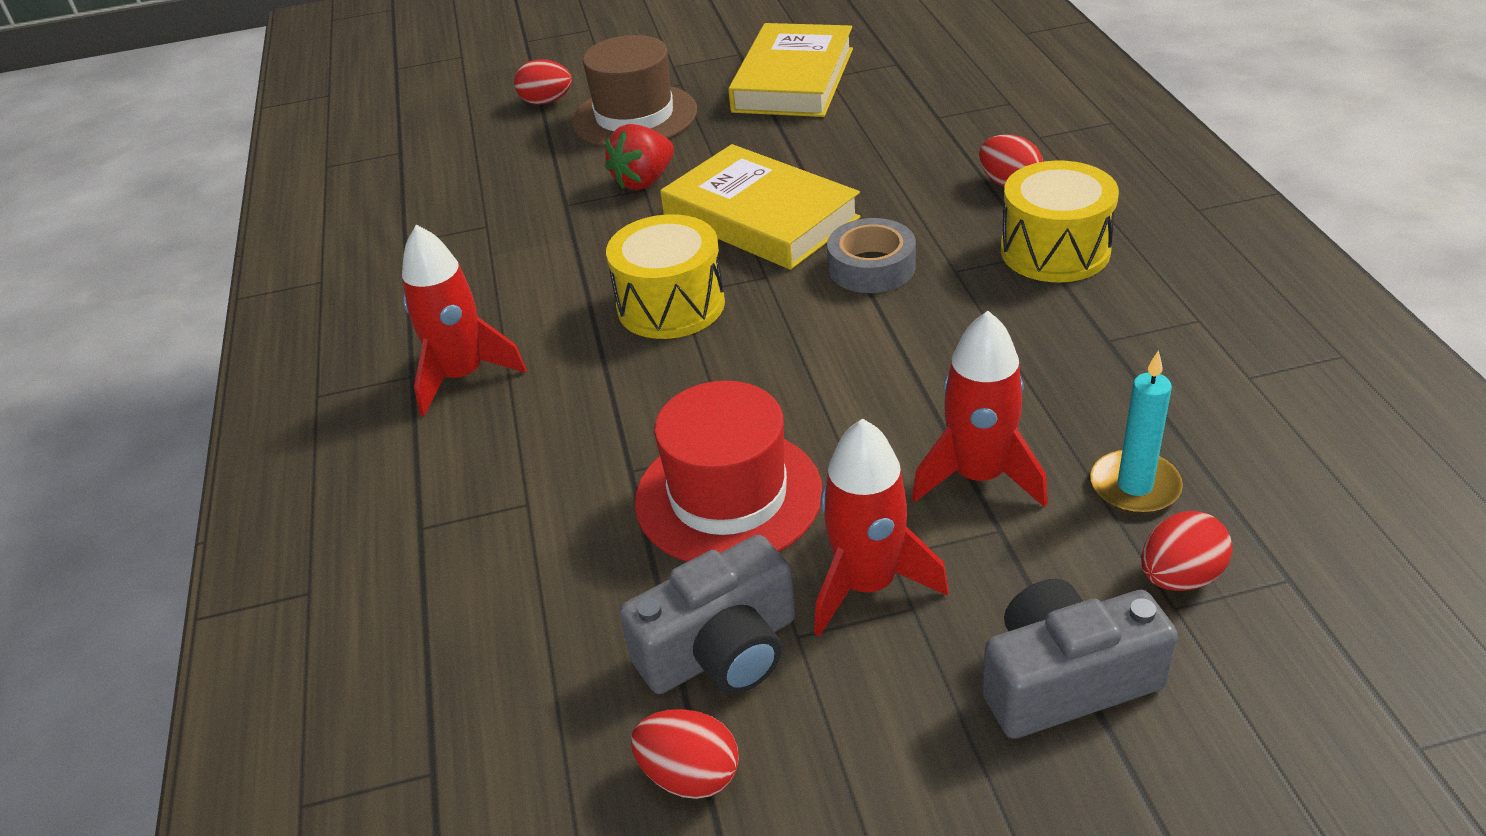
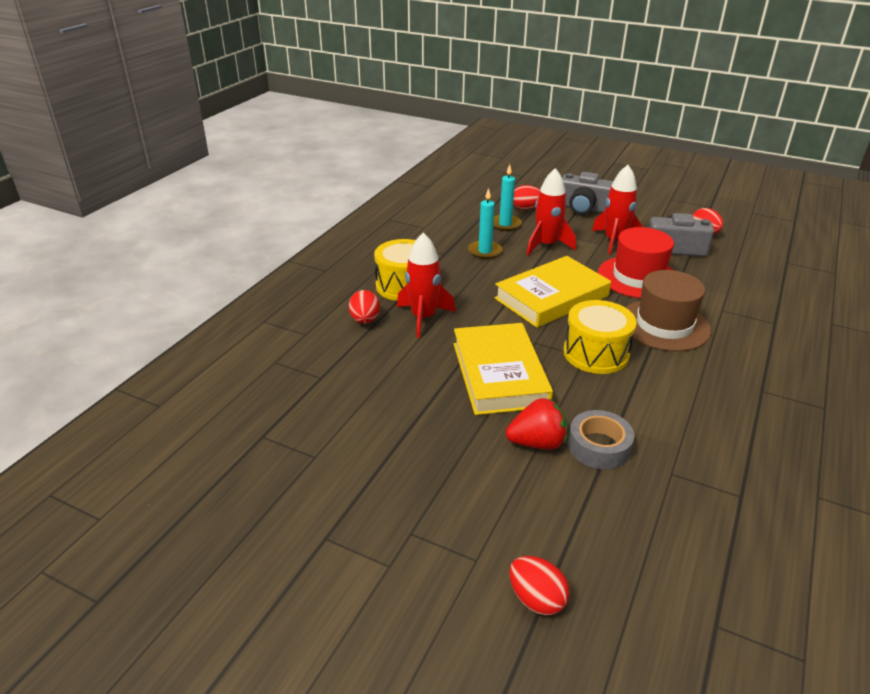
camera: 145 degrees left, 5 degrees down
(462, 376) = (731, 375): red rocket -> red rocket (423, 318)
(634, 116) = (483, 516): brown hat -> brown hat (664, 325)
(793, 80) = (339, 470): yellow book -> yellow book (551, 297)
(871, 267) = (483, 319): grey tape -> grey tape (599, 446)
(1056, 387) = (485, 251): none -> turquoise candle

